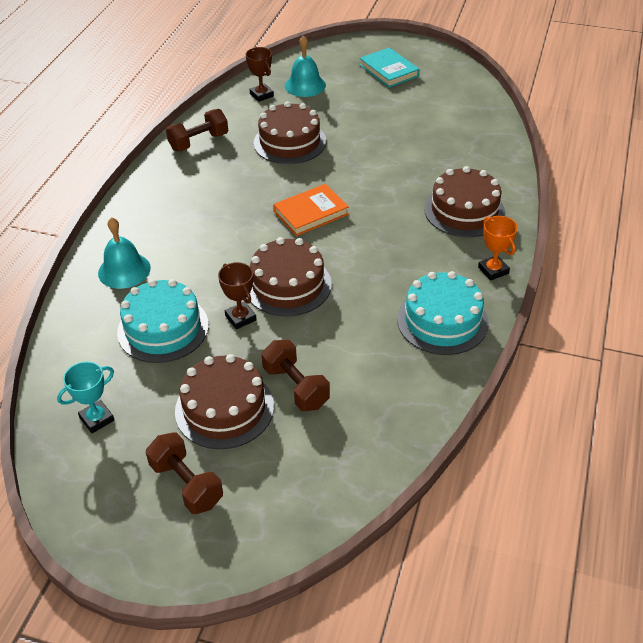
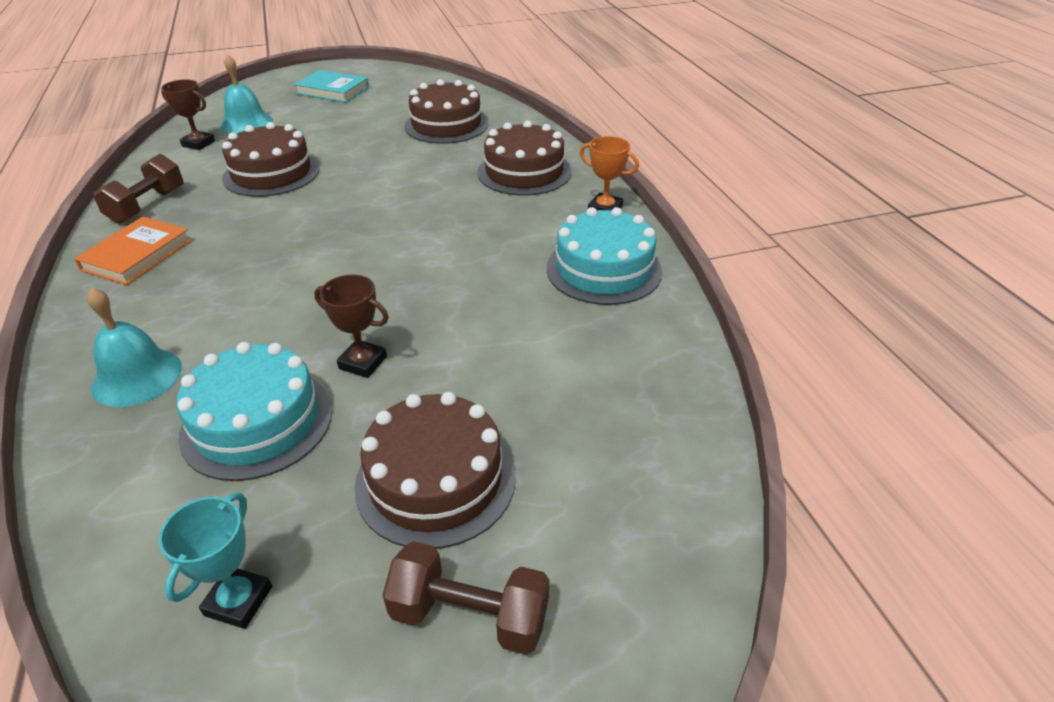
camera: 35 degrees left, 5 degrees down
(288, 285) = (394, 304): brown cake -> brown cake (446, 125)
(296, 387) = (508, 407): brown dumbbell -> none
(311, 213) = (357, 226): orange book -> orange book (137, 255)

